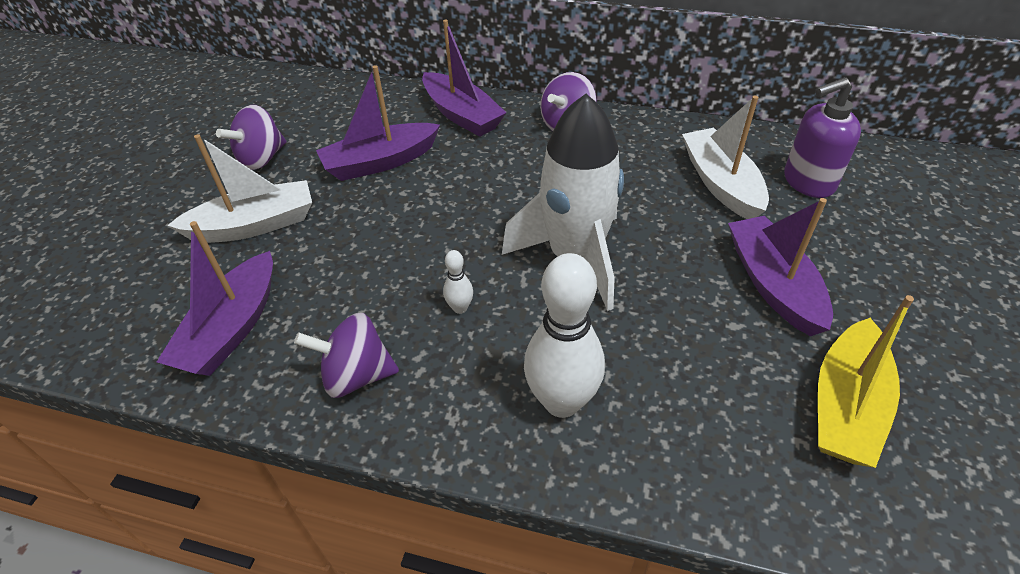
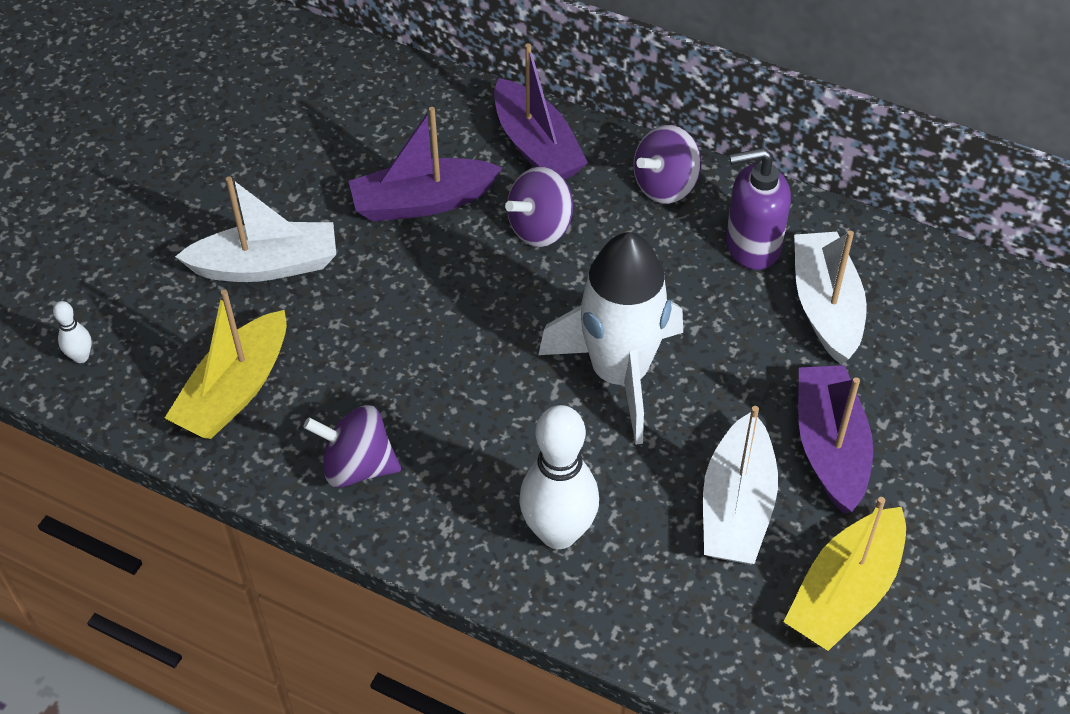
camera: 10 degrees right, 5 degrees up
(232, 328) = (235, 390): purple boat -> yellow boat
(262, 158) = (281, 171): purple spinning top -> purple spinning top (540, 228)
(460, 308) = (478, 411): white bowling pin -> white bowling pin (81, 357)
(715, 347) = (736, 506): none -> white boat
(808, 182) = (933, 324): purple soap dispenser -> purple soap dispenser (752, 246)

